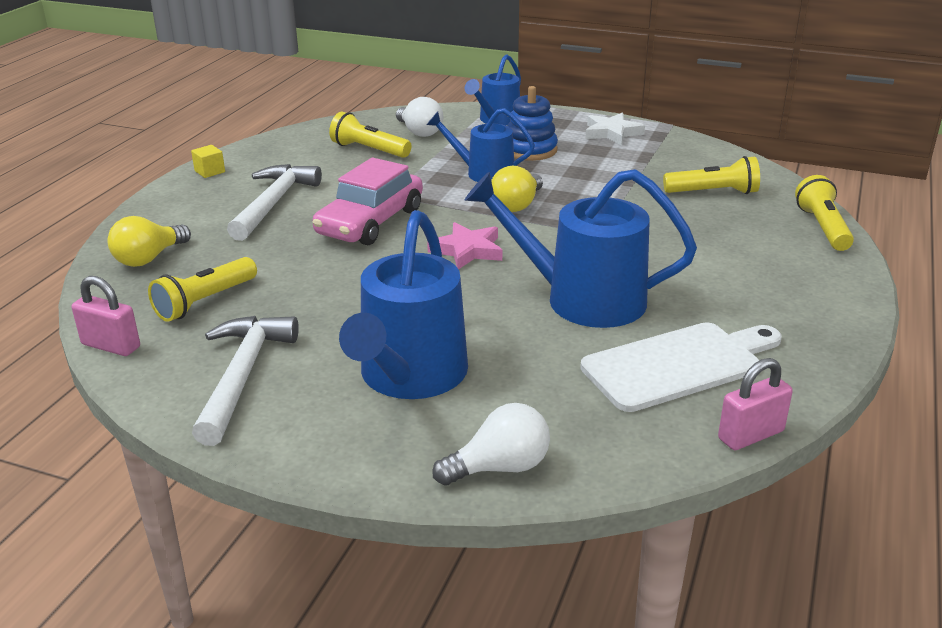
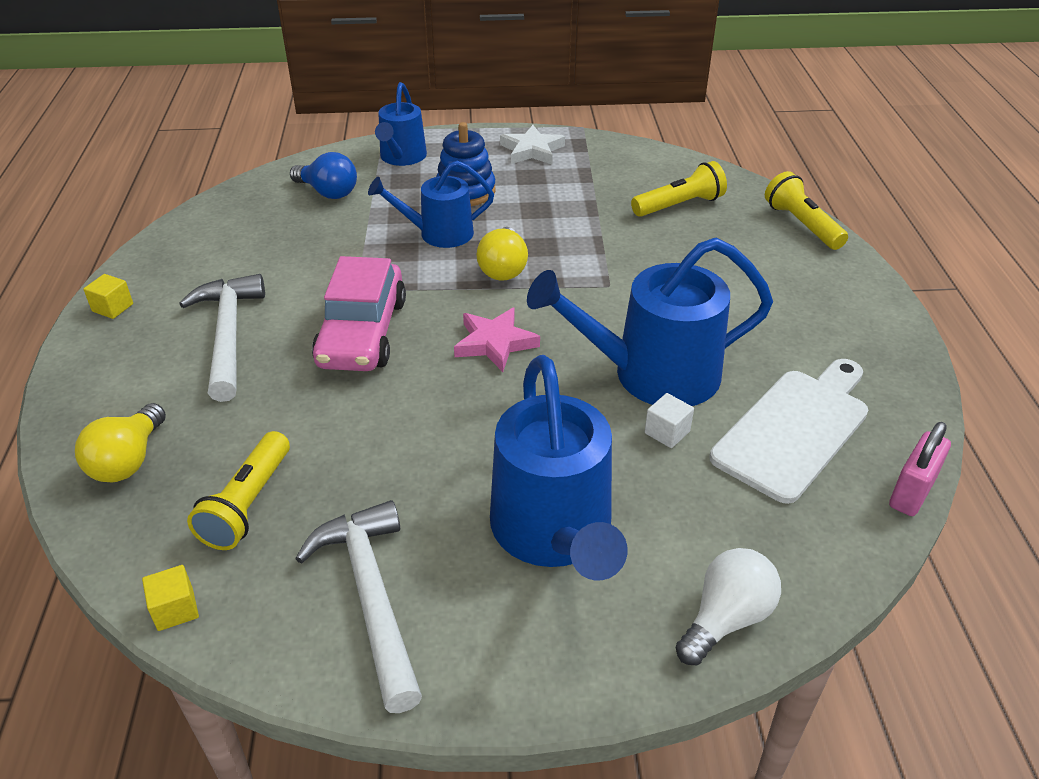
camera: 25 degrees left, 10 degrees up
(111, 346) = (175, 609): pink padlock -> yellow cube
(369, 150) = (288, 230): yellow flashlight -> none
(419, 132) = (328, 192): white light bulb -> blue light bulb
(560, 339) = (667, 432): none -> white cube

